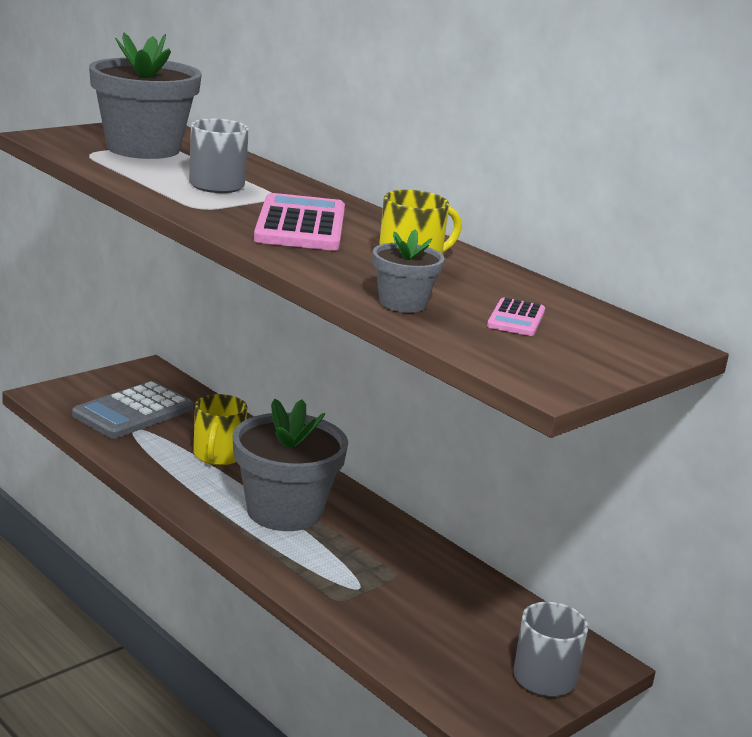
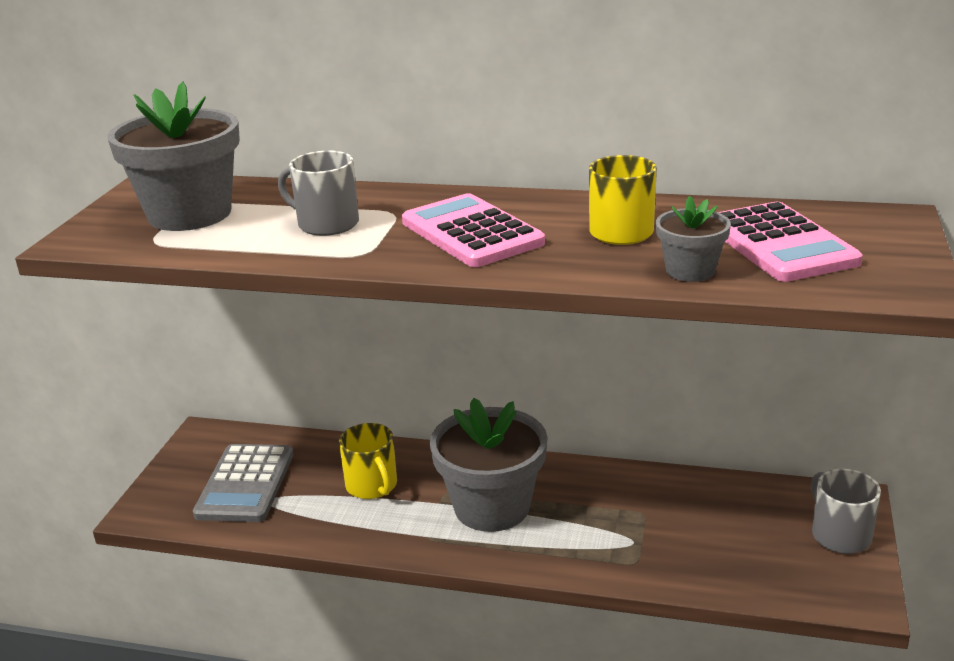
camera: 30 degrees left, 5 degrees up
(516, 318) = (780, 244): pink calculator -> pink calculator, size x2.02

